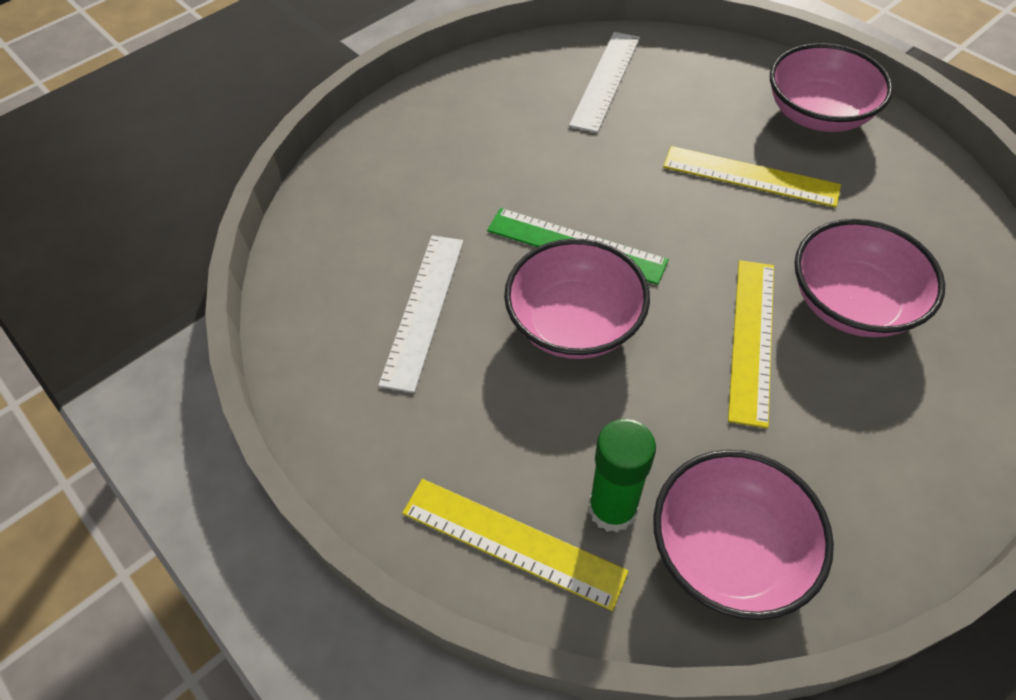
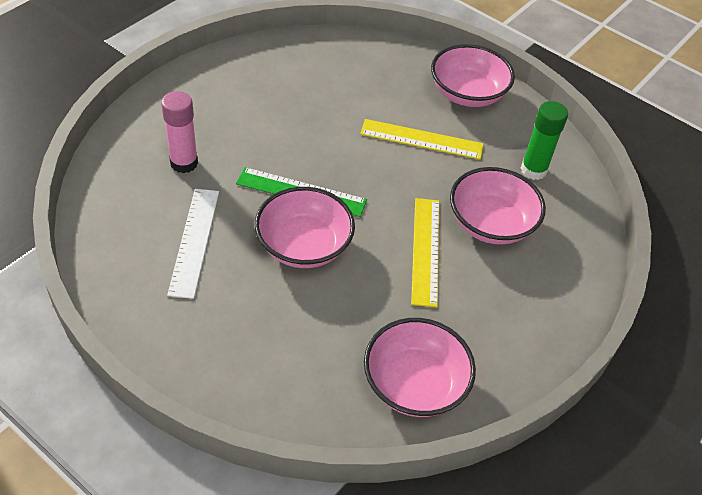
camera: 15 degrees left, 5 degrees down
(421, 200) = (184, 163): none -> pink glue stick
(512, 542) = (271, 390): yellow ruler -> none
(606, 80) = (315, 71): white ruler -> none
(612, 509) = (337, 364): green glue stick -> green glue stick (533, 170)

